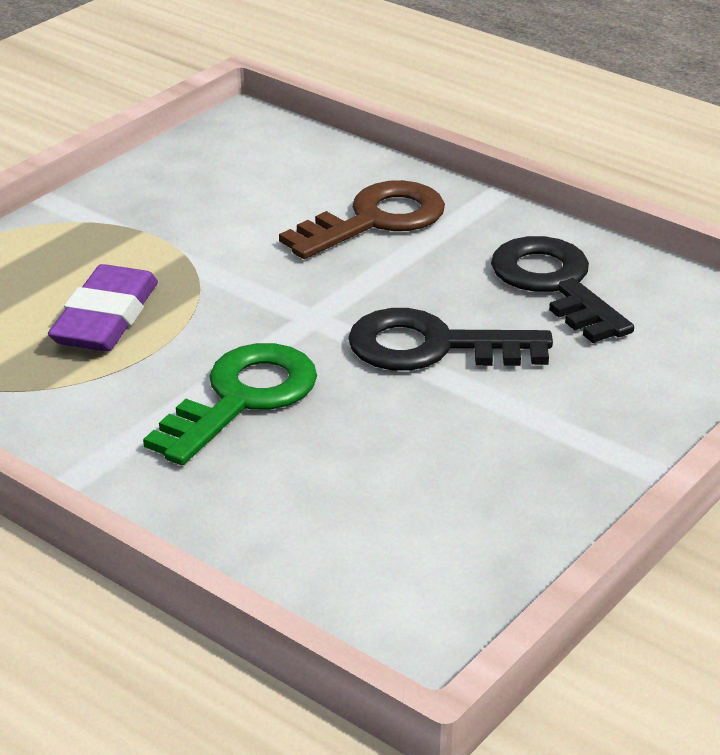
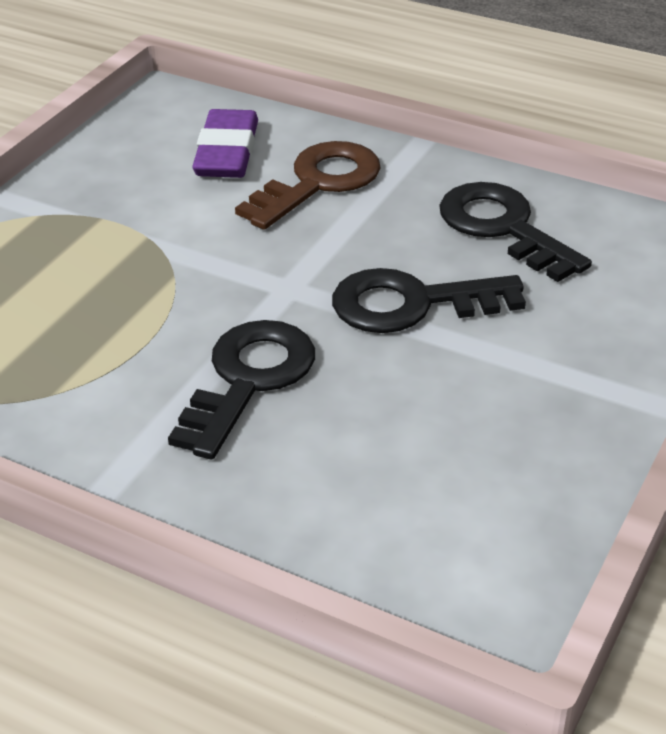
camera: 10 degrees left, 5 degrees up
(106, 318) = (91, 313): purple eraser -> purple eraser (227, 152)
(242, 398) = (248, 380): green key -> black key

